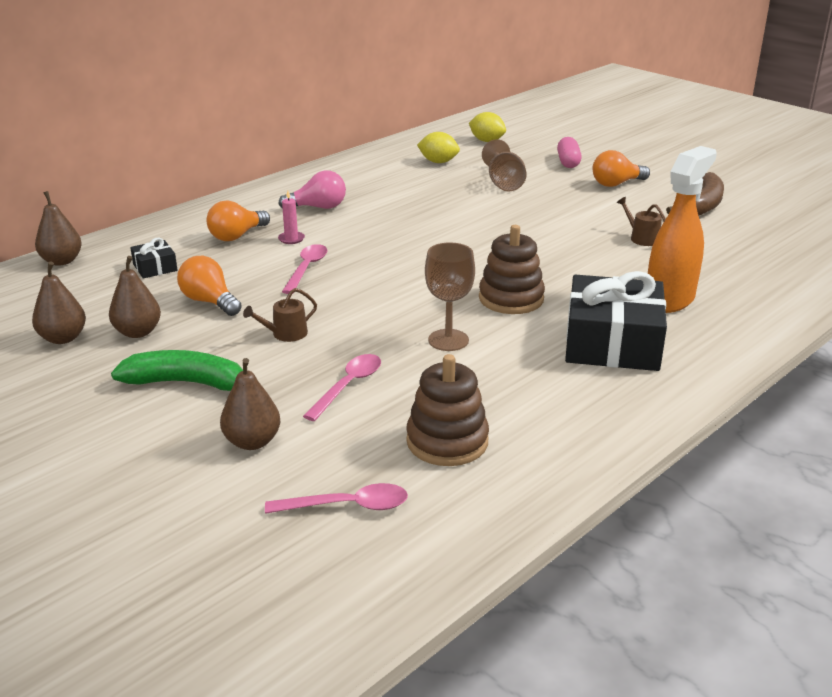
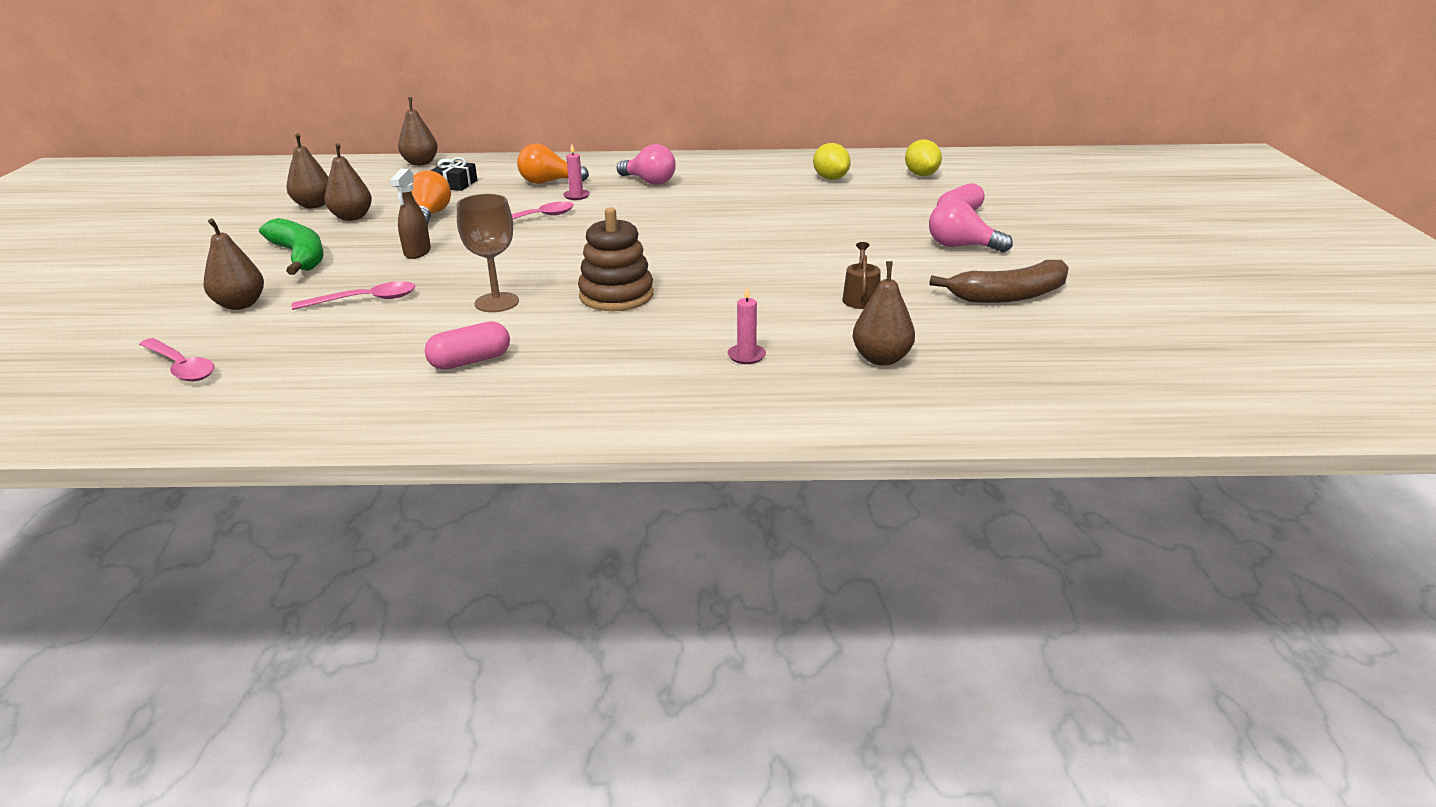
camera: 45 degrees right, 0 degrees up
(285, 334) = (417, 252): brown watering can -> brown spray bottle
(447, 441) = (322, 364): brown stacking toy -> none
(504, 183) = (846, 211): brown goblet -> none
(537, 384) = (470, 361): none -> pink capsule
(612, 343) = (604, 363): black gift -> none
(616, 184) = (961, 246): orange light bulb -> pink light bulb
(670, 300) = (746, 356): orange spray bottle -> pink candle
(729, 269) = (881, 359): none -> brown pear

